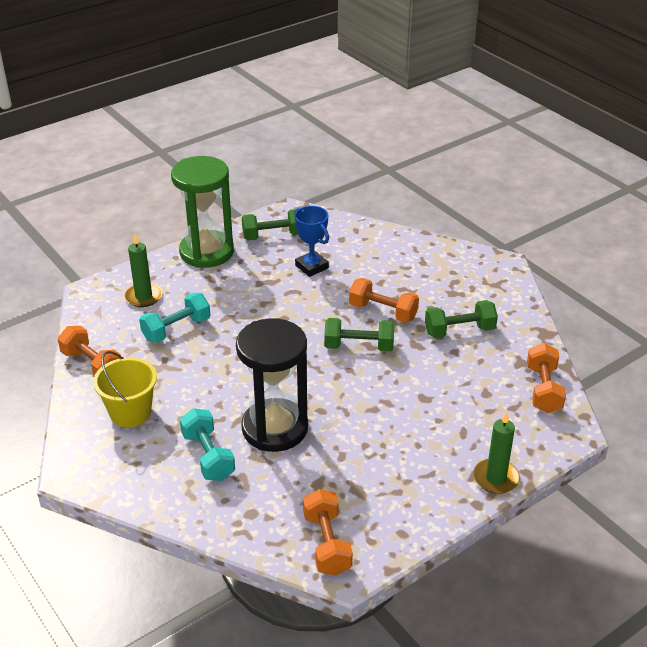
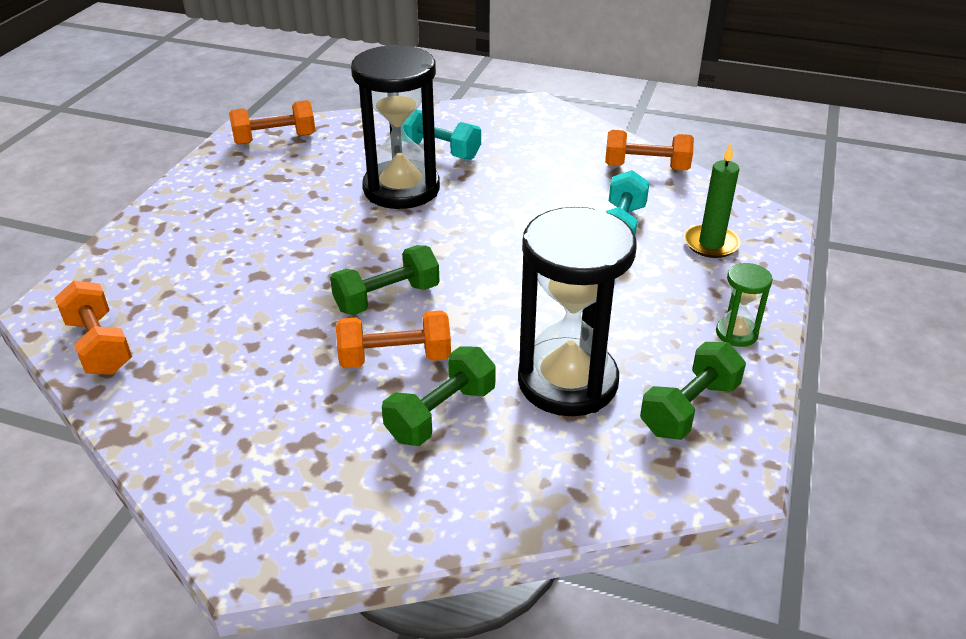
camera: 145 degrees right, 0 degrees up
(130, 412) = (552, 151): yellow bucket -> none
(206, 252) = (736, 333): green hourglass -> green hourglass, size x0.44
(311, 267) = (567, 381): blue trophy -> black hourglass
(327, 544) = (275, 139): orange dumbbell -> orange dumbbell turned 60 degrees counterclockwise
(459, 331) = (261, 379): green dumbbell -> green dumbbell (441, 414)
(496, 478) = (133, 233): green candle -> none

